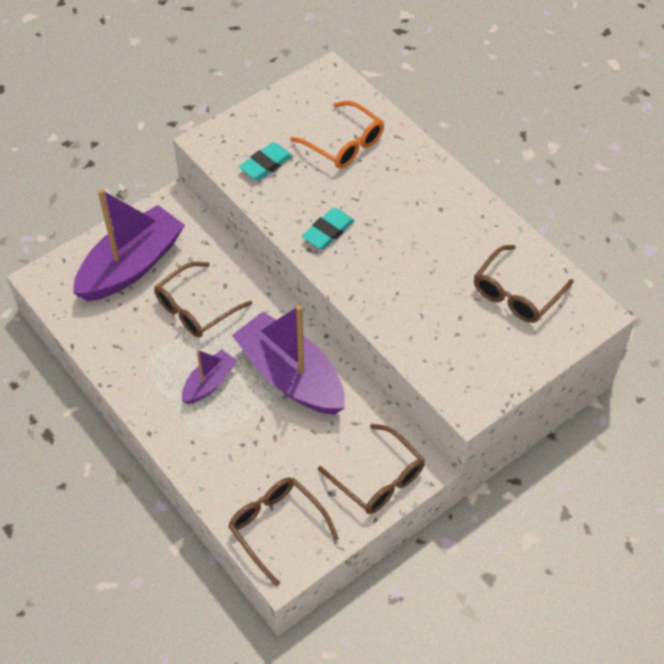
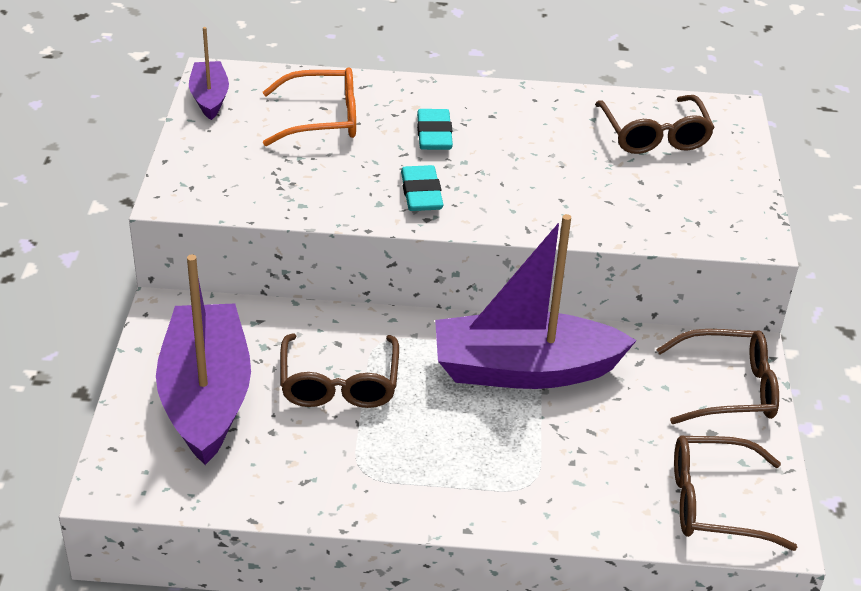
camera: 50 degrees left, 15 degrees down
(209, 383) = (457, 436): purple boat -> purple boat (210, 98)
(266, 164) = (270, 179): turquoise eraser -> turquoise eraser (434, 134)

